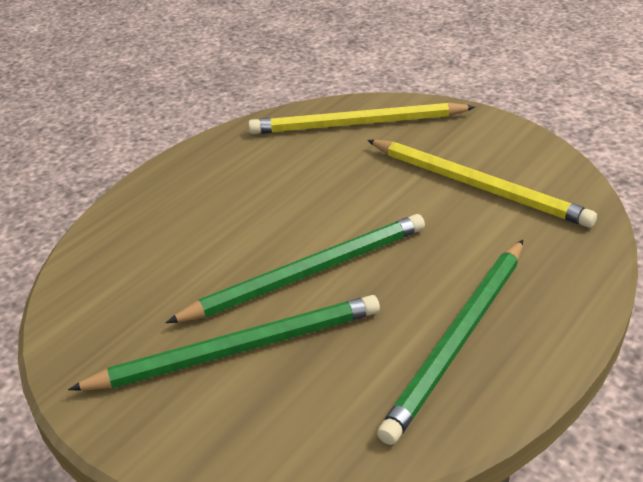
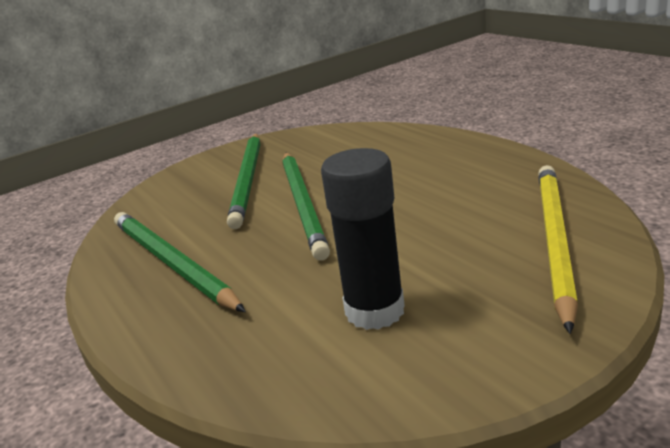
camera: 110 degrees right, 10 degrees down
(477, 186) = (374, 310): yellow pencil -> black glue stick

